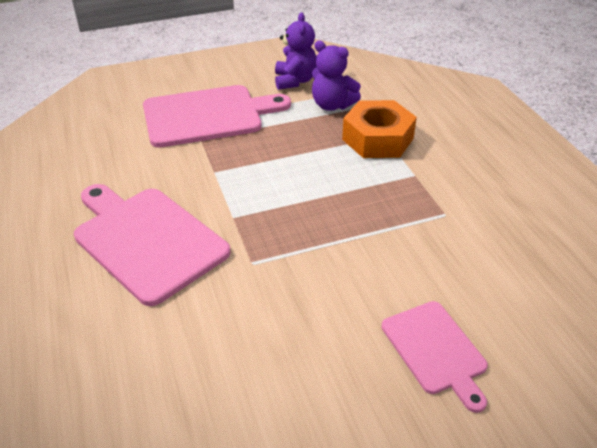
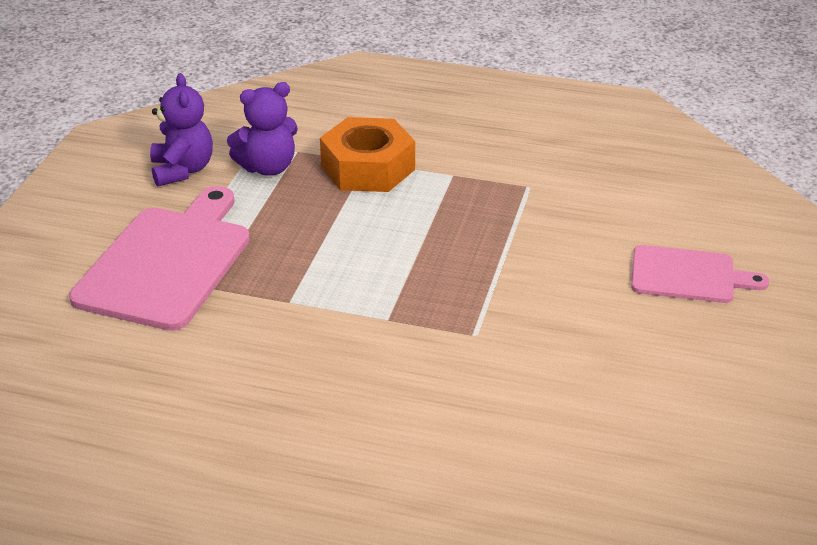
camera: 55 degrees left, 5 degrees down
(147, 240) = (359, 397): pink cutting board -> none
(295, 81) = (182, 170): purple teddy bear -> purple teddy bear turned 45 degrees clockwise

